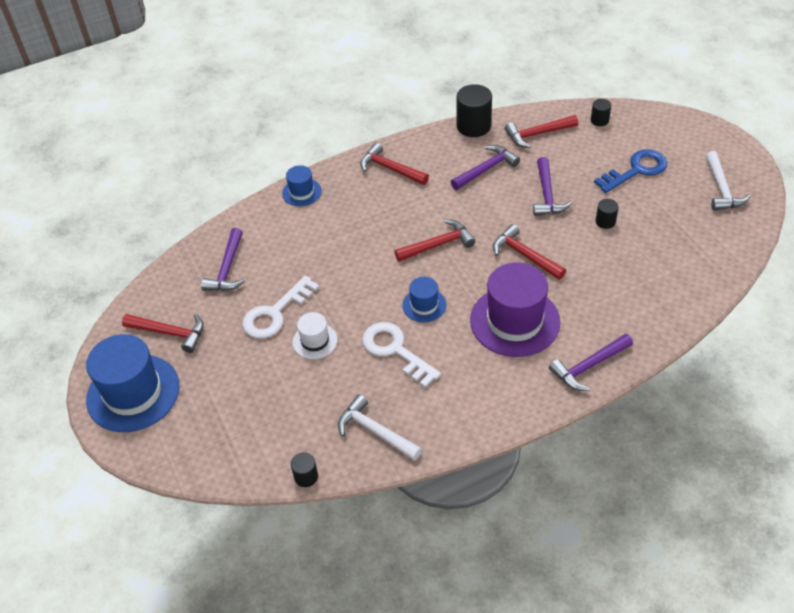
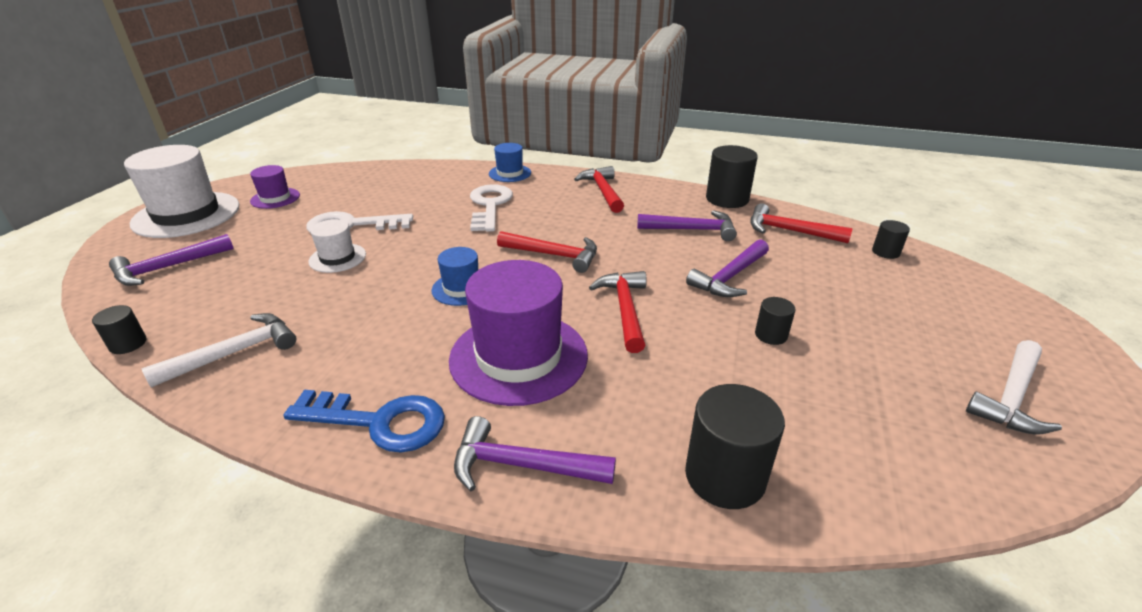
camera: 40 degrees right, 15 degrees down
(133, 393) = (186, 214): blue hat -> white hat
(170, 333) = (275, 198): red hammer -> purple hat
(227, 269) = (378, 186): purple hammer -> purple hammer (168, 268)
(375, 431) = (235, 352): white hammer -> white hammer turned 60 degrees clockwise
(395, 350) = (375, 305): white key -> white key (490, 206)
(636, 170) = (882, 312): blue key -> blue key (379, 422)
(662, 309) = (725, 476): none -> black cylinder

